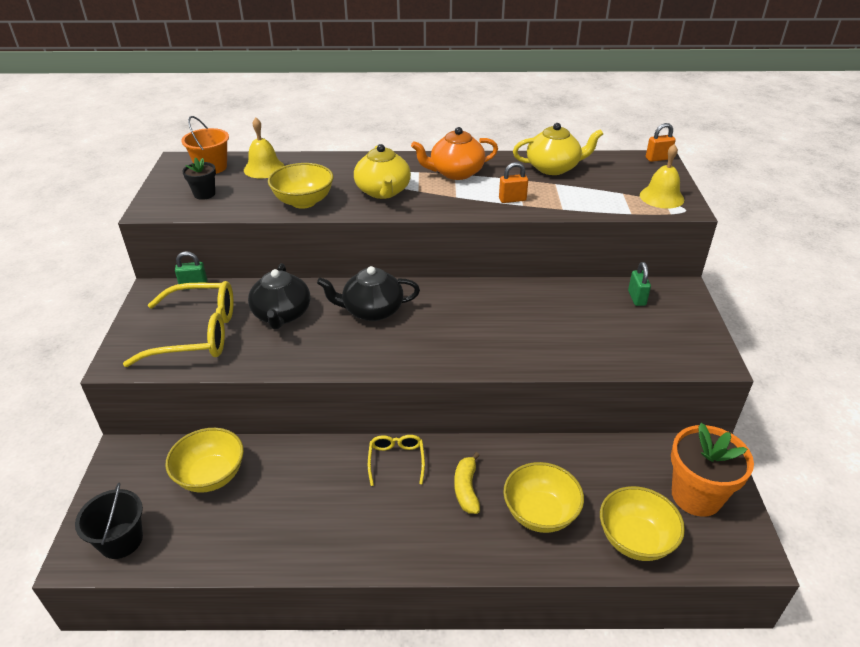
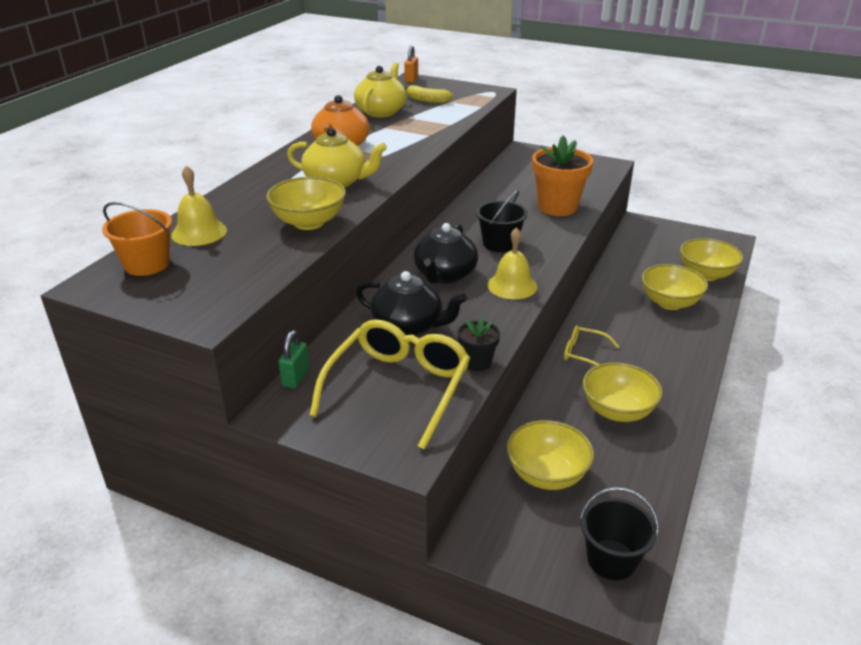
camera: 65 degrees left, 5 degrees down
(204, 194) = (214, 277): black flower pot -> black flower pot (477, 362)
(316, 505) = (617, 411): none -> yellow bowl
(451, 326) = (499, 243): none -> black bucket
(466, 489) = (632, 327): yellow banana -> yellow banana (426, 100)
(512, 199) = (416, 136): orange padlock -> none
(636, 298) = (521, 166): green padlock -> none
(661, 197) = (468, 93): yellow bell -> yellow bell (512, 285)
(696, 496) = (677, 241): orange flower pot -> orange flower pot (557, 207)

